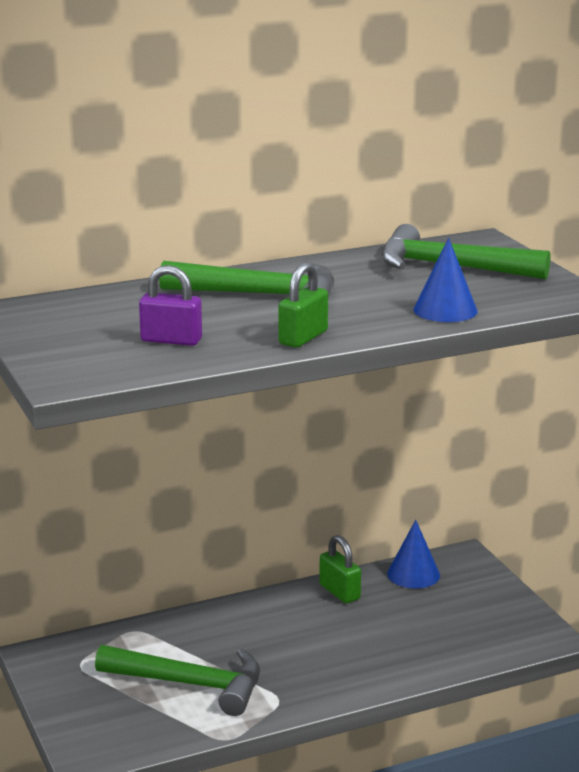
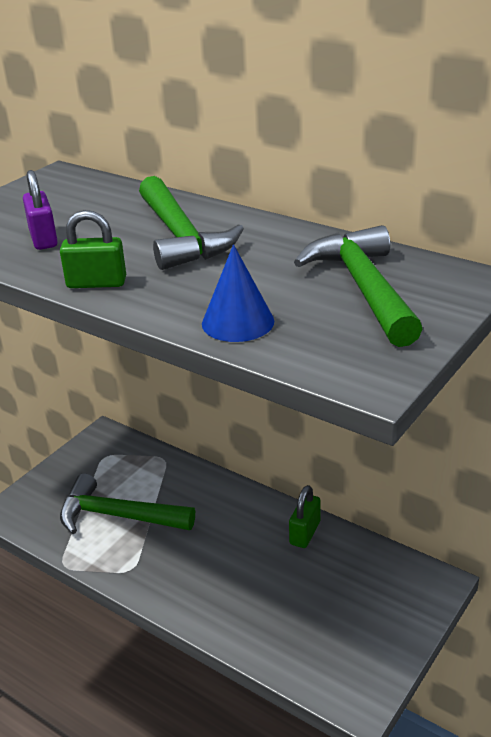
camera: 60 degrees right, 10 degrees up
(190, 684) = (118, 516): green hammer -> green hammer turned 120 degrees clockwise
(413, 574) = (374, 563): blue cone -> none

